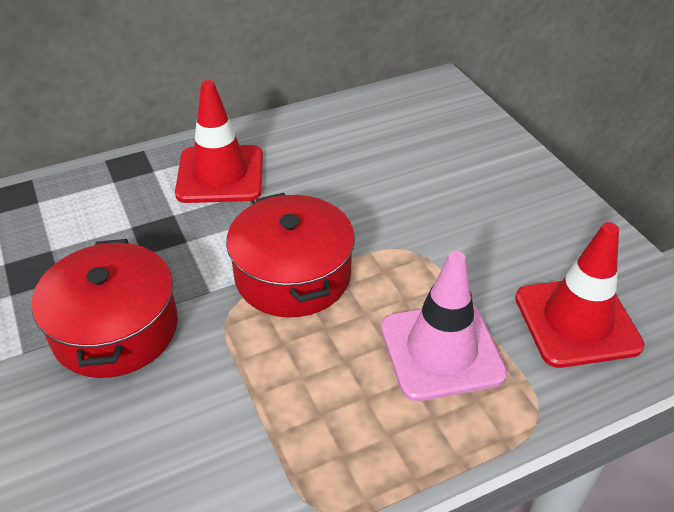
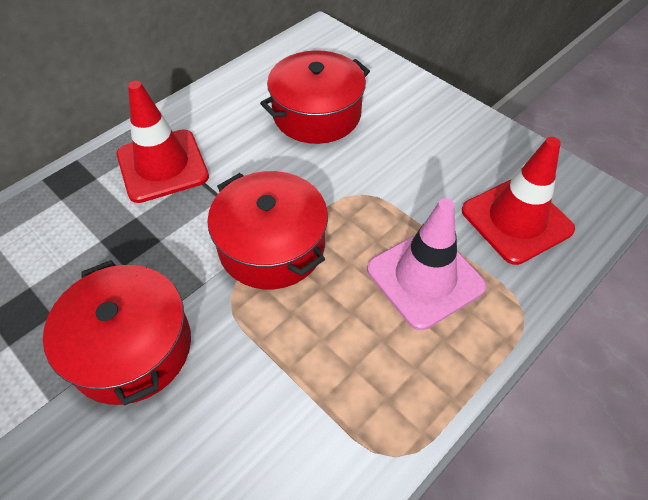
camera: 20 degrees left, 10 degrees up
(399, 162) = (316, 114): none -> red pot

